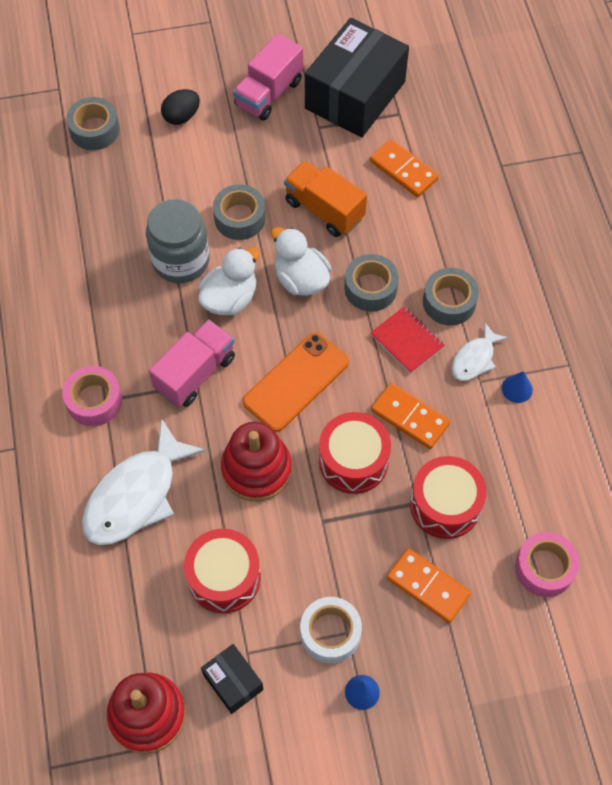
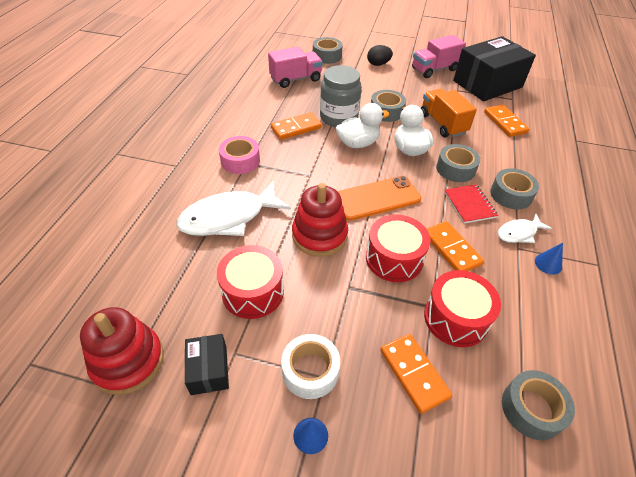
camera: 25 degrees right, 15 degrees down
(133, 307) = (296, 128): none -> orange domino
(195, 373) = (312, 170): pink truck -> pink truck (295, 79)
(544, 568) = (532, 409): pink tape -> grey tape

